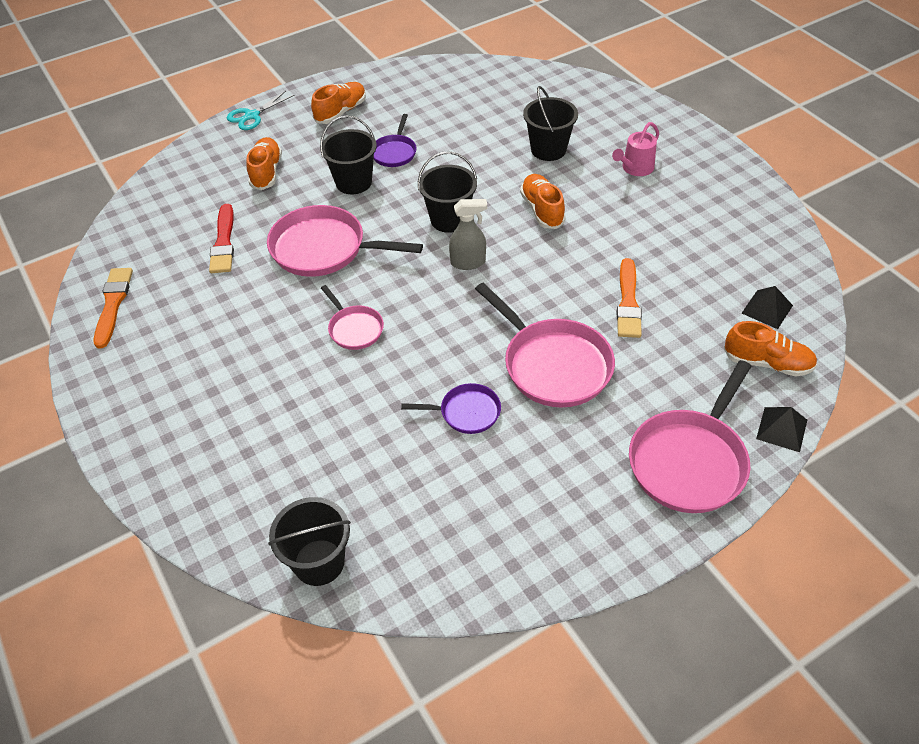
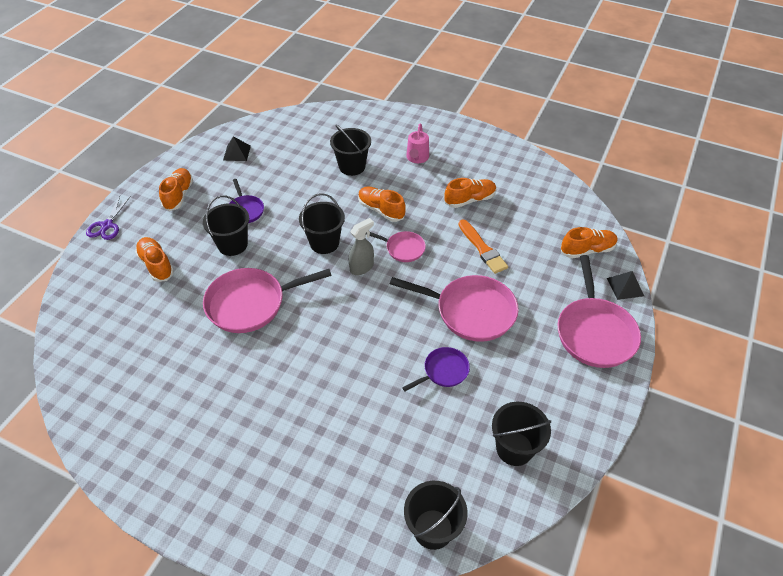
camera: 35 degrees left, 0 degrees up
(113, 304) = (112, 426): orange brush -> none
(223, 242) = (166, 334): red brush -> none
(252, 116) = (107, 225): turquoise scissors -> purple scissors
(354, 329) = (321, 351): pink pan -> pink pan (403, 248)
(476, 534) = (514, 448): none -> black bucket
(661, 241) = (470, 200): none -> orange shoe
(767, 309) = (561, 217): black pyramid -> black pyramid (237, 153)

